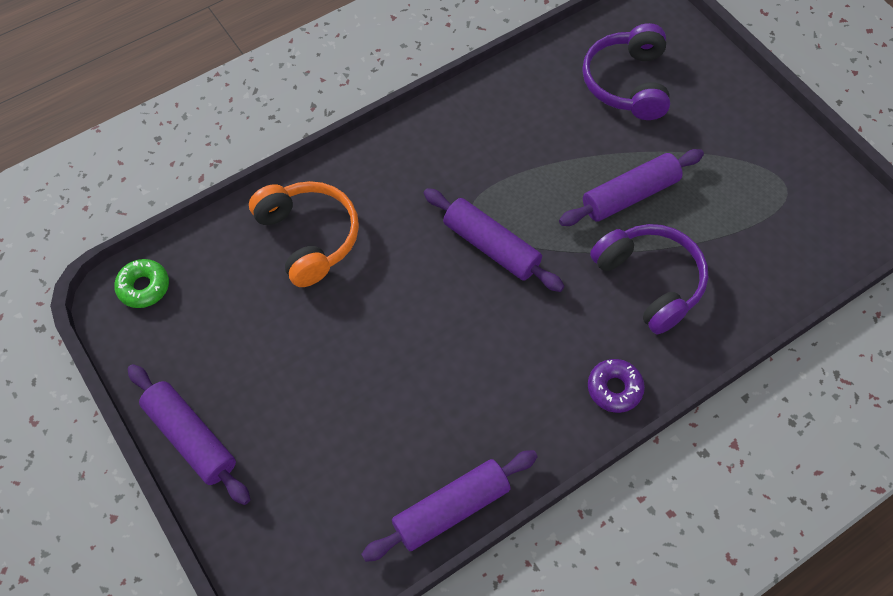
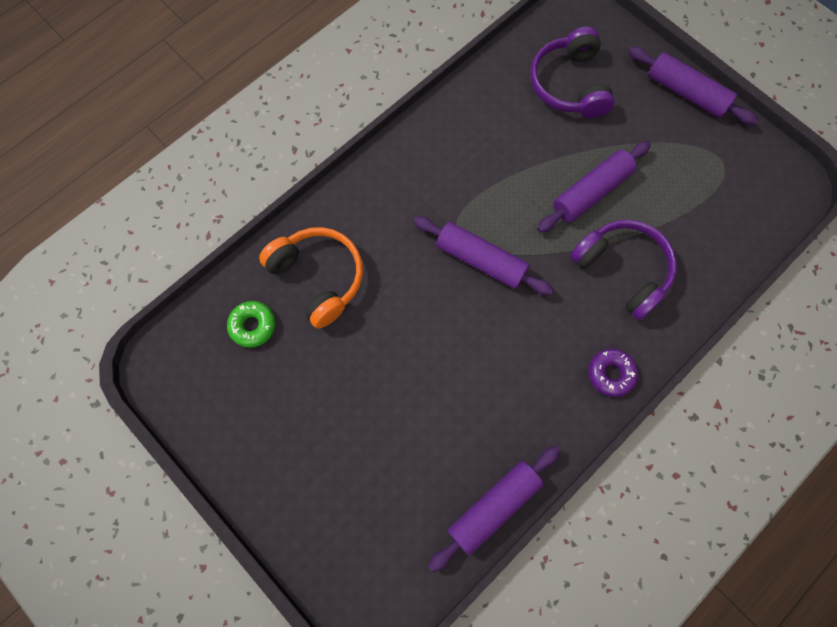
camera: 10 degrees left, 10 degrees up
(144, 287) = (180, 350): green donut -> green donut (253, 326)
(191, 438) = (255, 484): purple rolling pin -> purple rolling pin (686, 93)

